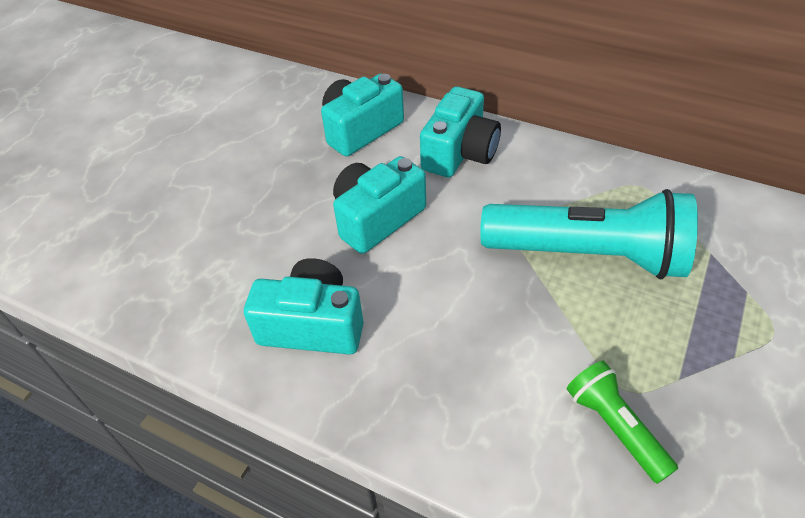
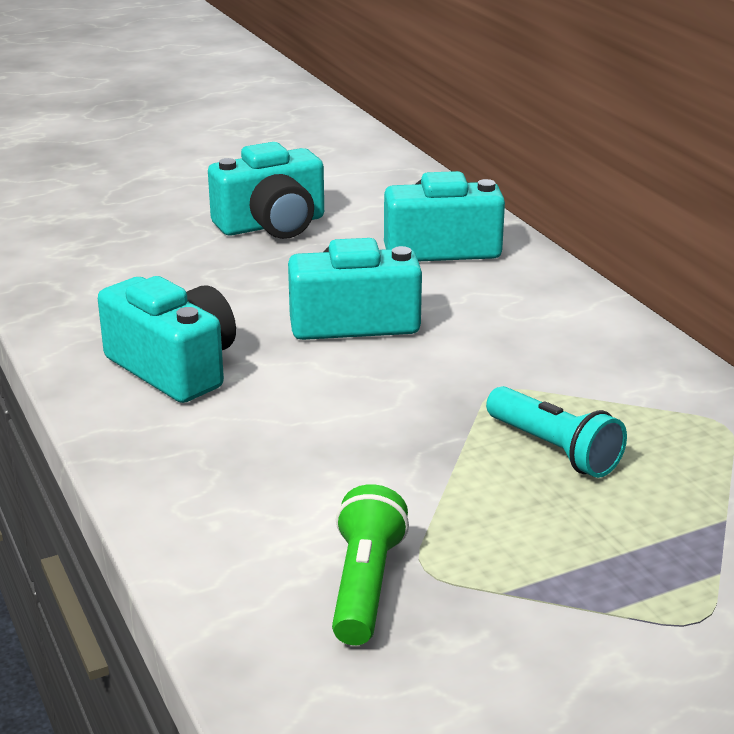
camera: 35 degrees right, 20 degrees down
(460, 152) = (529, 307): turquoise camera -> turquoise camera (272, 225)
(588, 255) = (554, 450): turquoise flashlight -> turquoise flashlight, size x0.50

